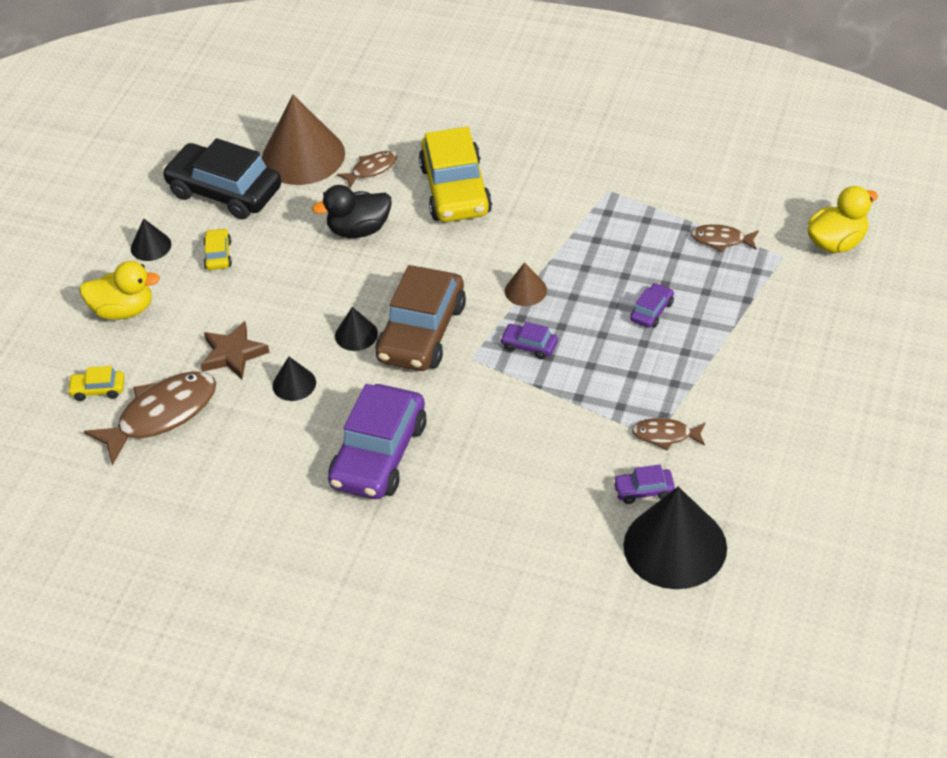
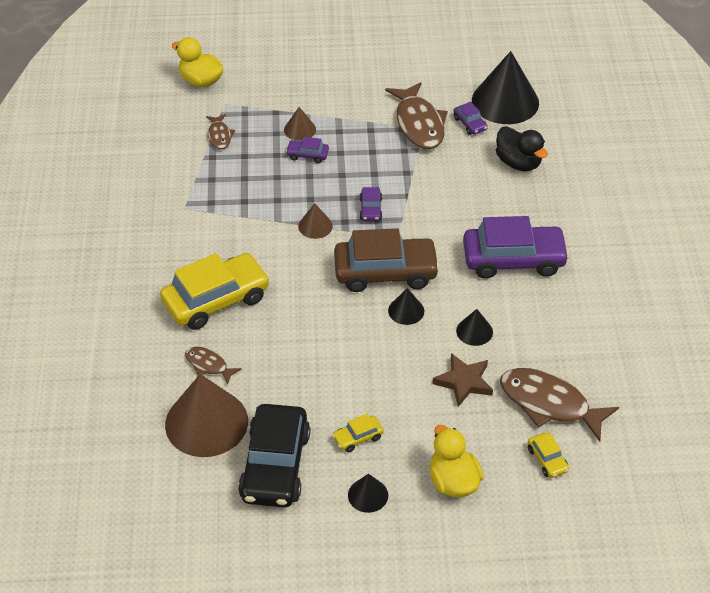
camera: 115 degrees left, 0 degrees up
(359, 230) = (288, 348): black duck -> black duck (518, 163)
(665, 435) = (419, 124): brown fish -> brown fish, size x1.93
(703, 315) = (300, 129): none -> brown cone

